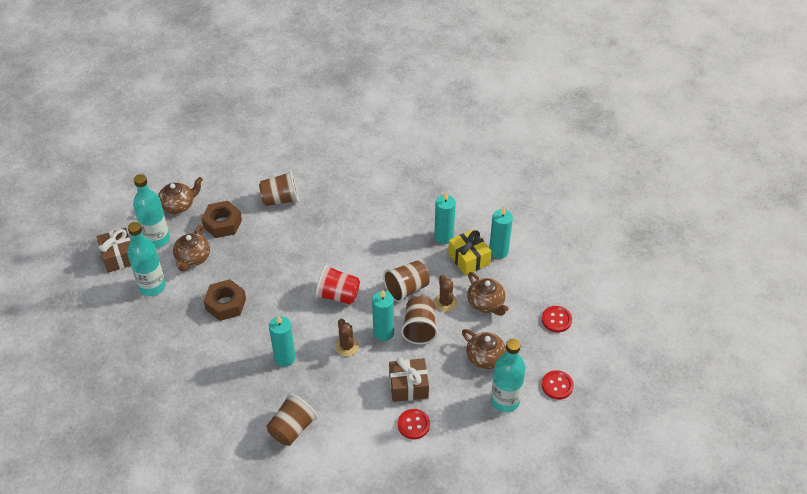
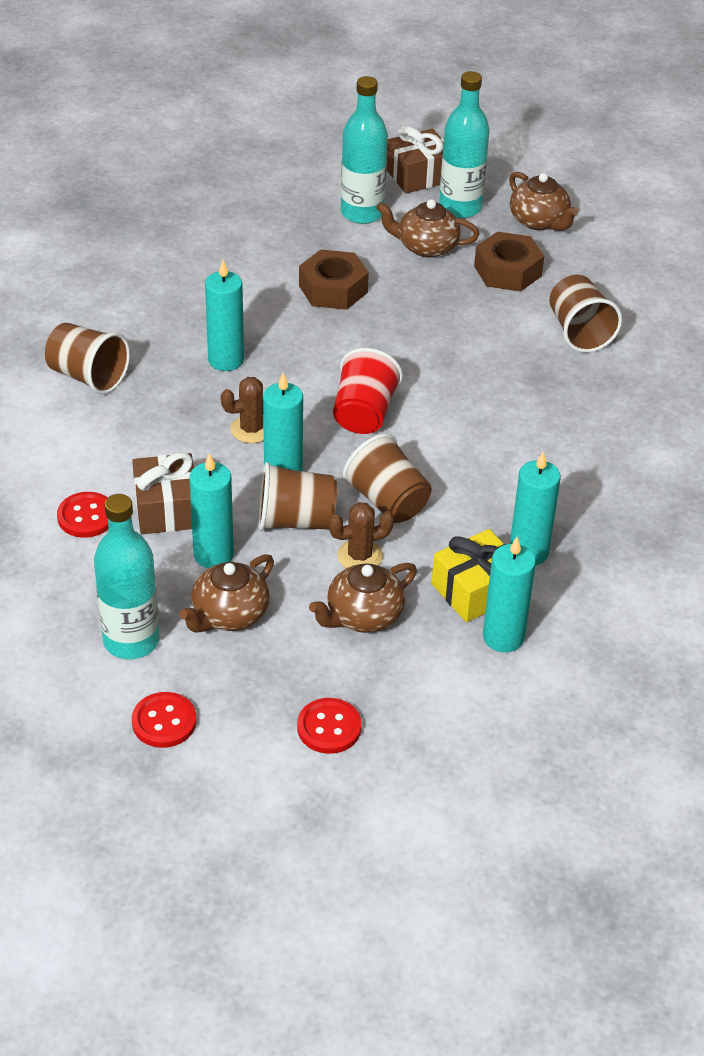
camera: 85 degrees right, 5 degrees down
(444, 365) = (213, 555): none -> turquoise candle

